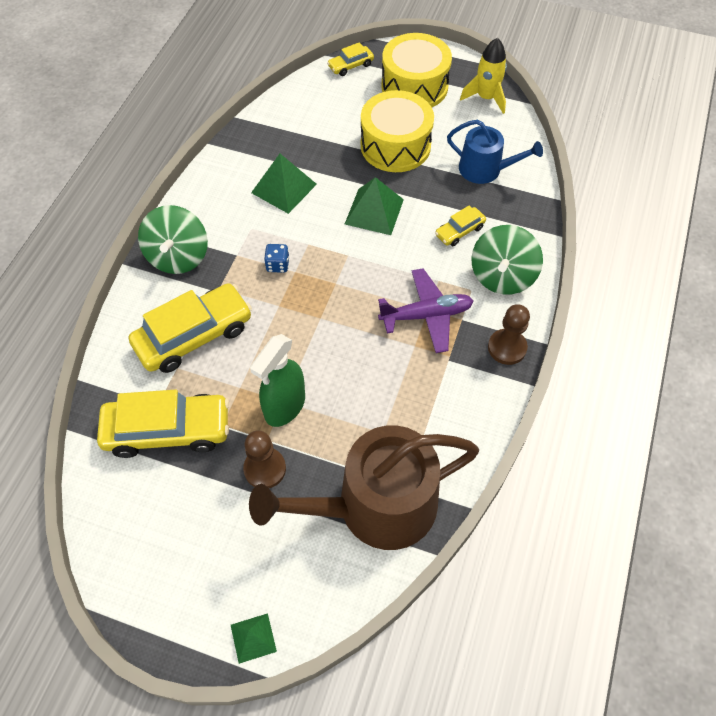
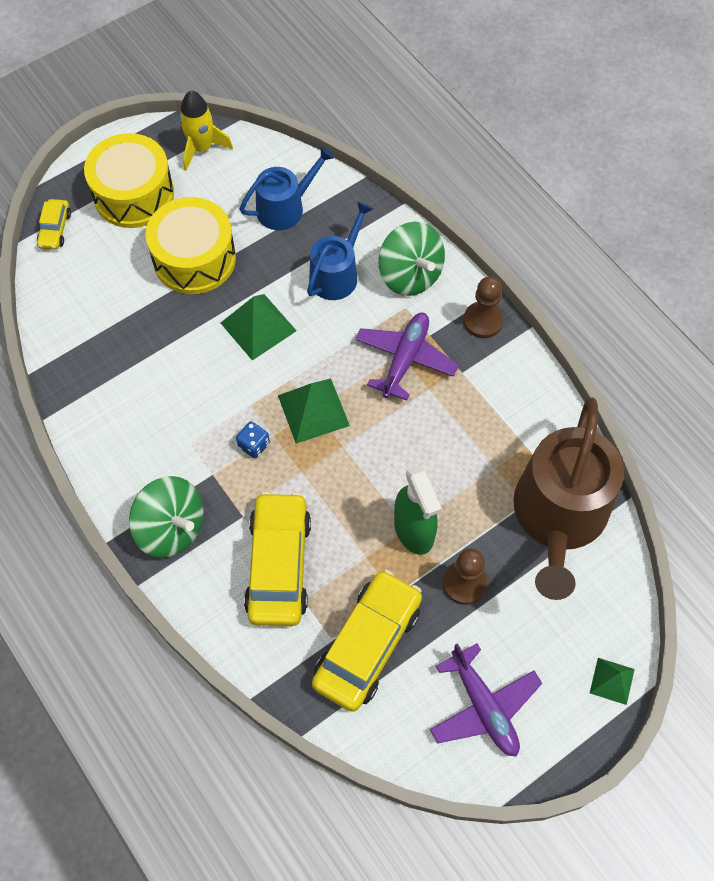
camera: 55 degrees left, 5 degrees up
(167, 545) = (483, 706): none -> purple plane
(284, 188) = (164, 385): green pyramid -> green pyramid (313, 410)
(459, 231) = (337, 274): yellow car -> blue watering can

